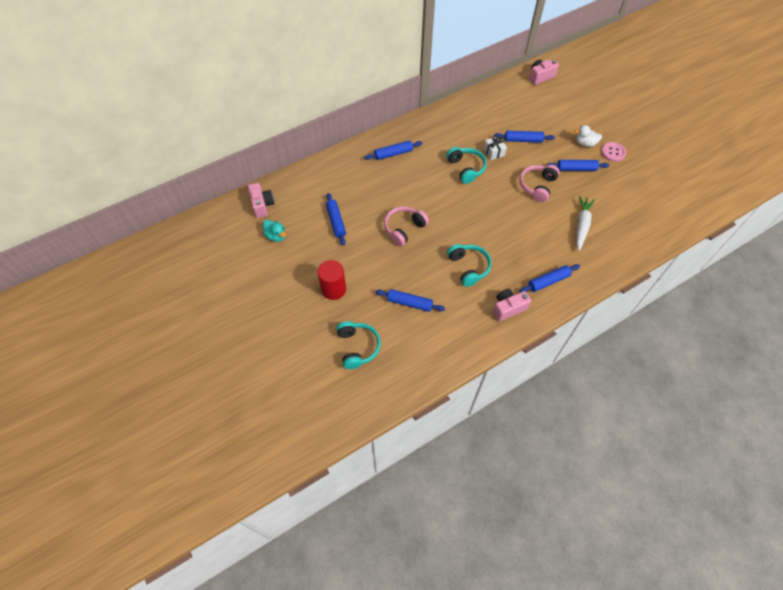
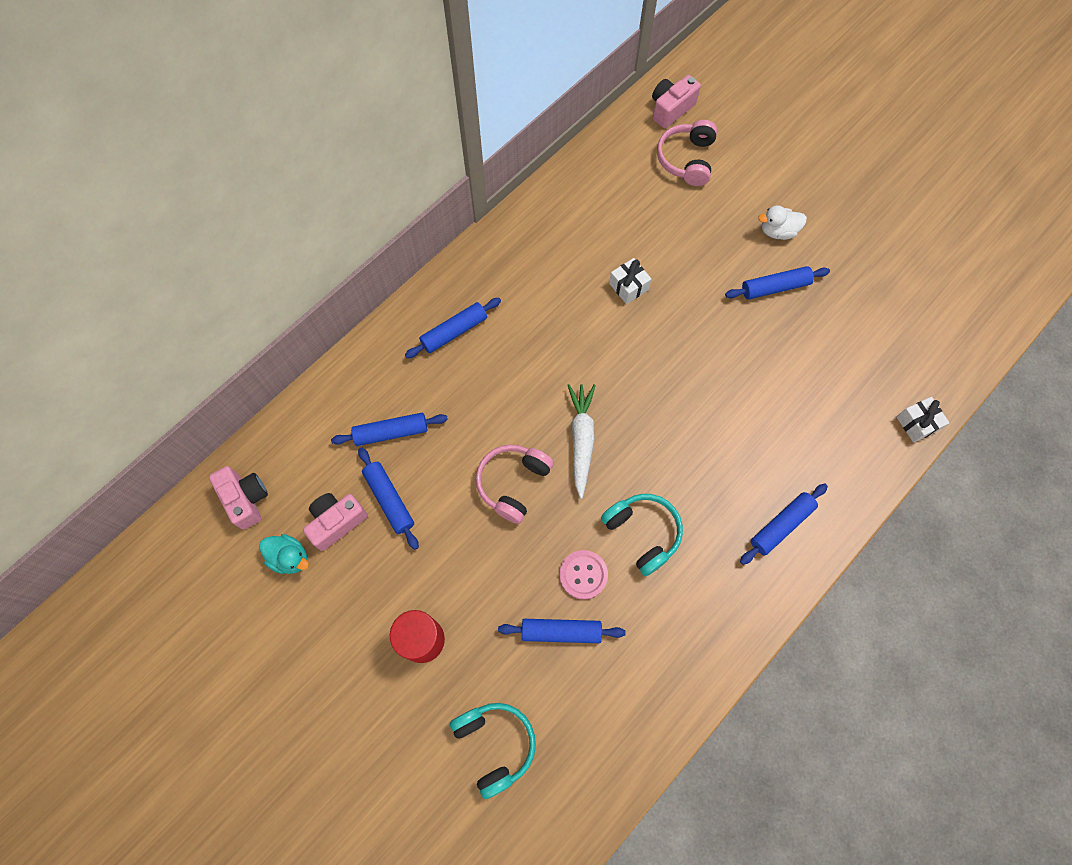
camera: 15 degrees left, 10 degrees up
(466, 168) = (589, 331): turquoise headphones -> none
(508, 308) = (728, 596): pink camera -> pink camera (336, 522)
(523, 140) = (672, 249): blue rolling pin -> blue rolling pin (391, 432)
(537, 186) = (718, 338): pink headphones -> pink headphones (686, 159)
(581, 225) = (810, 399): white carrot -> white carrot (581, 440)
(613, 152) = (828, 239): pink button -> pink button (583, 575)
(641, 250) = (917, 423): none -> white gift

